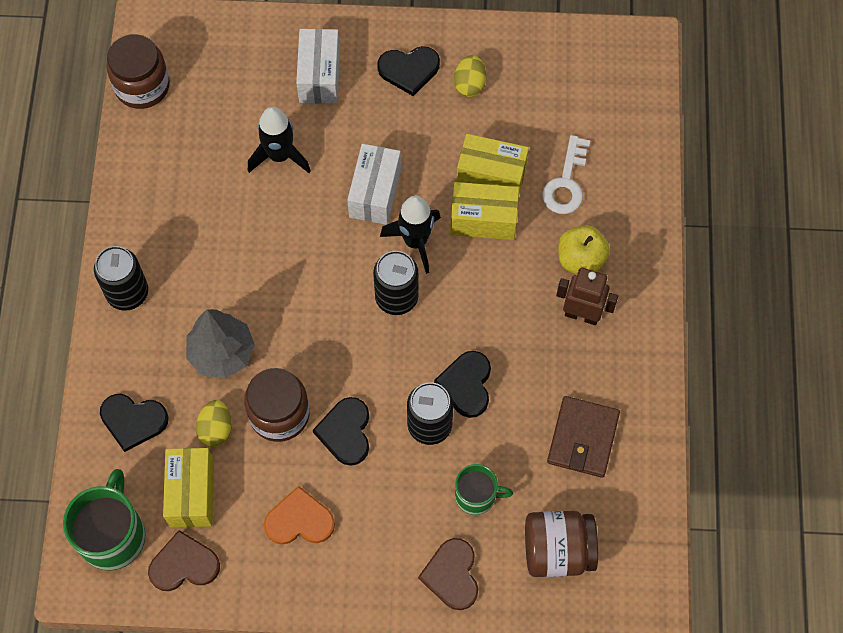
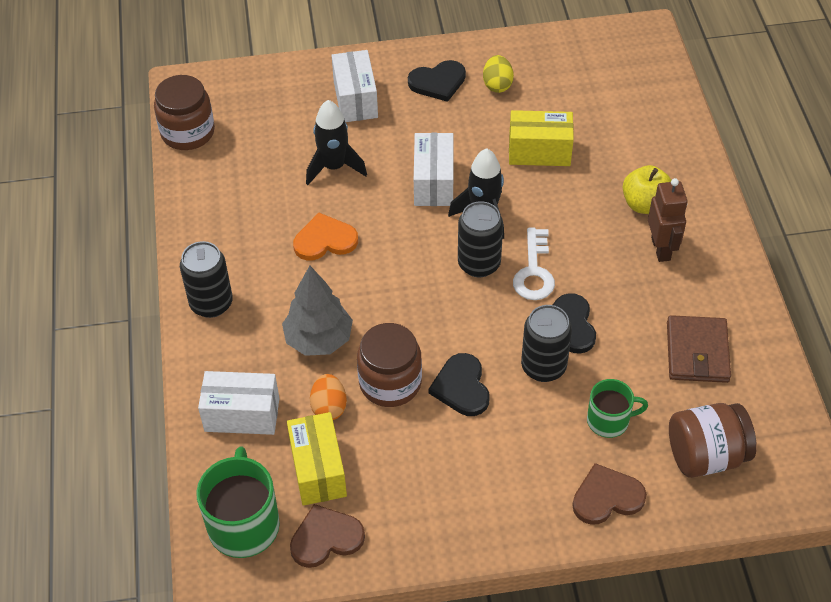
camera: 10 degrees left, 15 degrees down
(133, 421) = (242, 414): black heart -> white box
(216, 429) = (329, 407): yellow egg -> orange egg
(299, 520) = (436, 475): orange heart -> orange heart (325, 240)
(452, 575) = (607, 497): brown heart -> brown heart turned 90 degrees clockwise
(483, 219) = (543, 187): yellow box -> none
(566, 183) = (611, 146): white key -> white key (534, 271)
(582, 315) = (661, 249): brown robot -> brown robot turned 75 degrees clockwise

